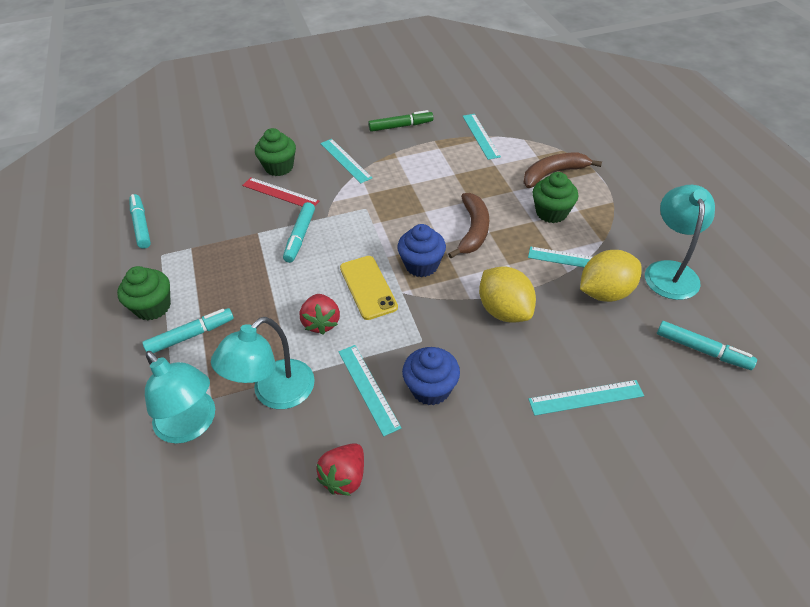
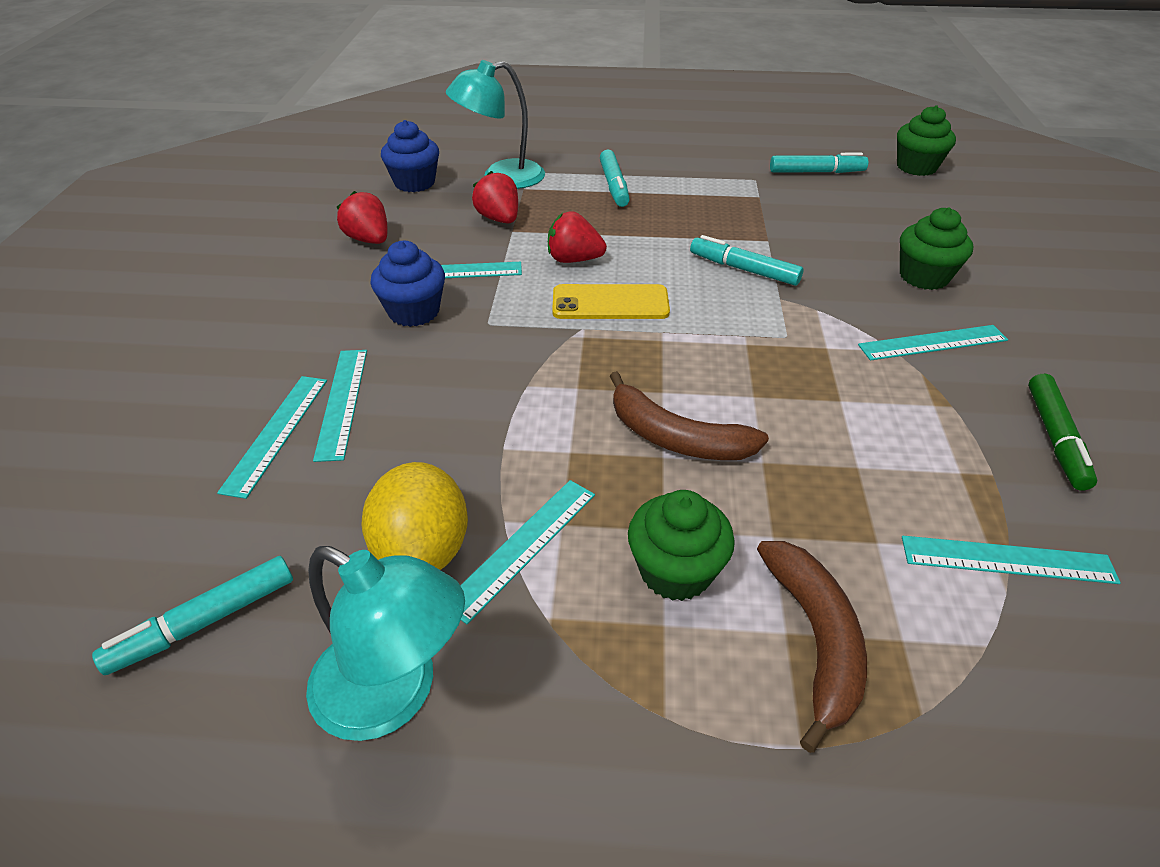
camera: 110 degrees right, 5 degrees down
(153, 307) = (670, 170): green cupcake -> green cupcake (916, 167)
(274, 393) = (499, 219): turquoise lamp -> red strawberry
(280, 193) = (852, 268): red ruler -> none
(421, 265) = (624, 358): blue cupcake -> blue cupcake (414, 183)
(504, 310) = (479, 411): yellow lemon -> none
(540, 379) = (342, 402): none -> turquoise ruler

